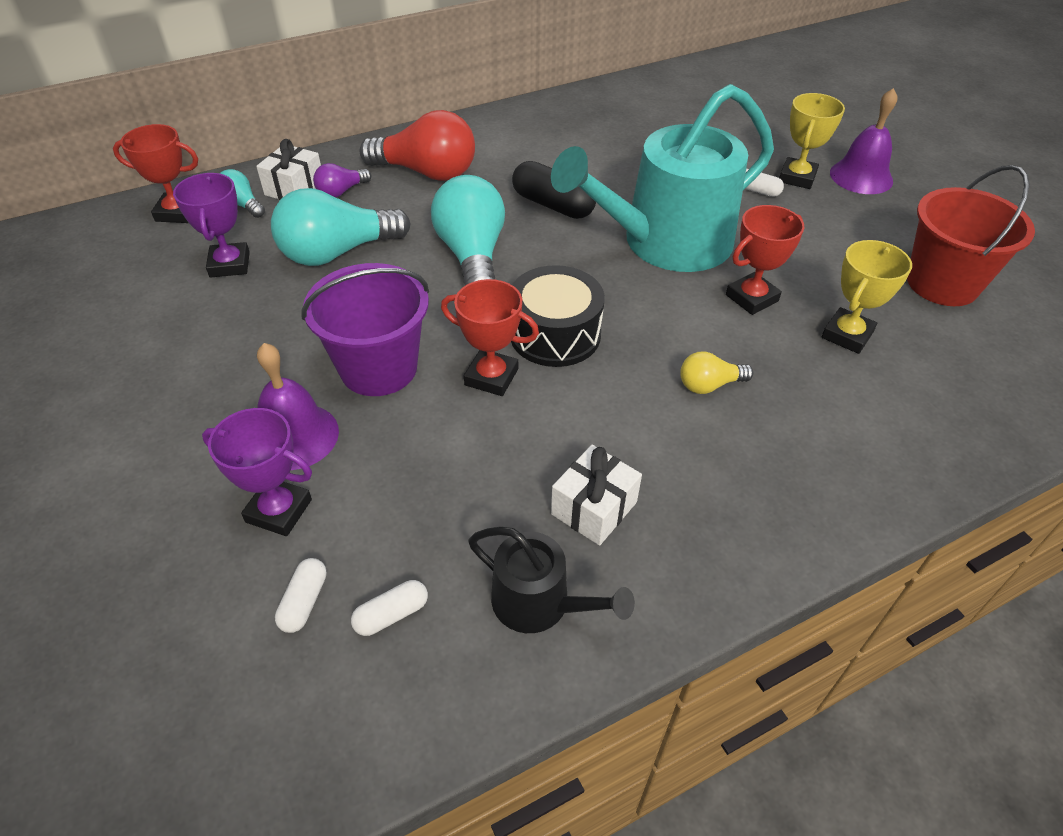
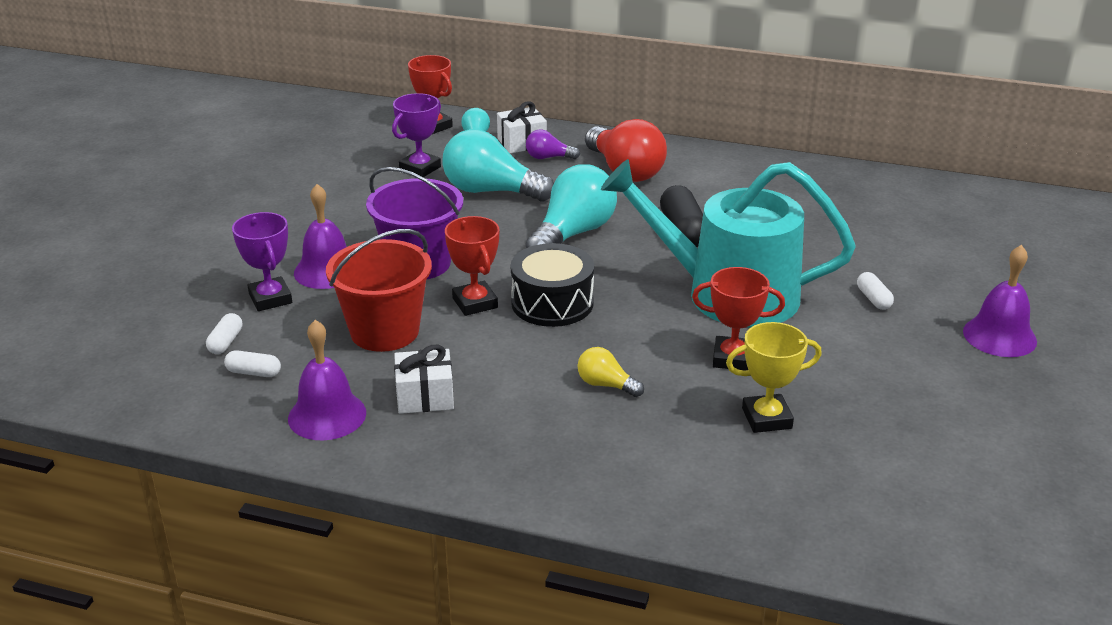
camera: 45 degrees right, 15 degrees down
(304, 602) = (225, 342): white capsule -> white capsule turned 45 degrees counterclockwise
(539, 603) = (327, 415): black watering can -> purple bell
(797, 177) = (931, 308): yellow trophy -> none
(942, 283) = (922, 437): red bucket -> red bucket (384, 331)

